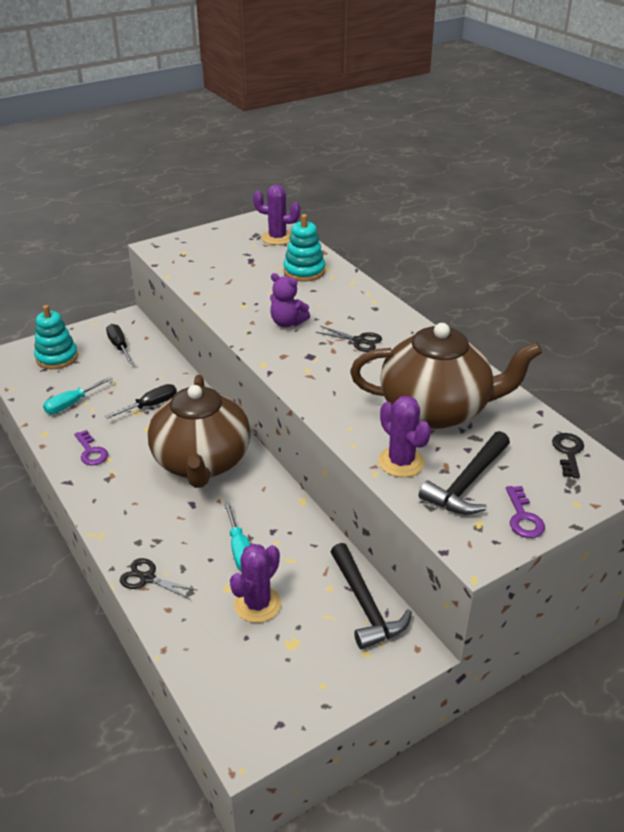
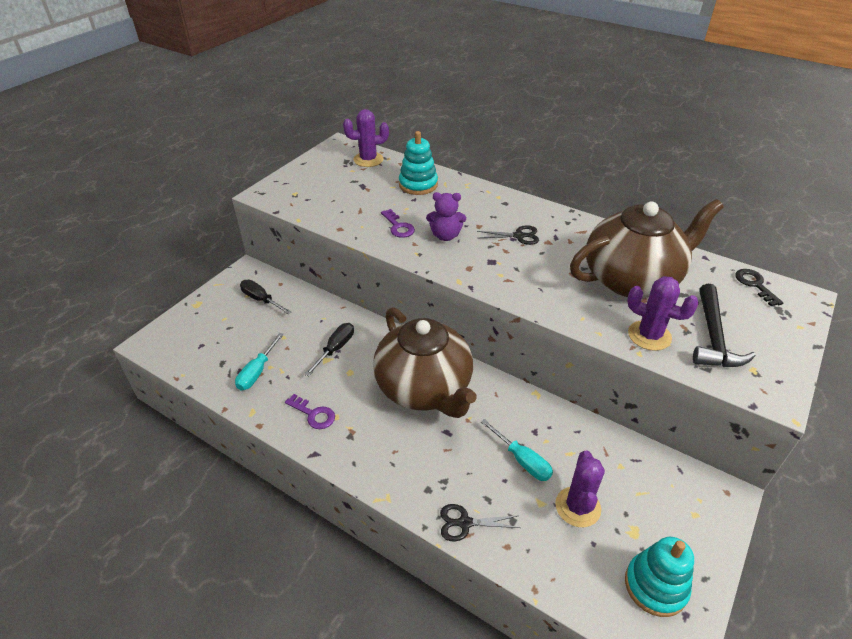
camera: 25 degrees left, 5 degrees up
(57, 357) = (206, 329): turquoise stacking toy -> turquoise stacking toy (655, 586)
(365, 605) = (659, 470): black hammer -> none
(523, 517) = (778, 352): purple key -> purple key (398, 227)

